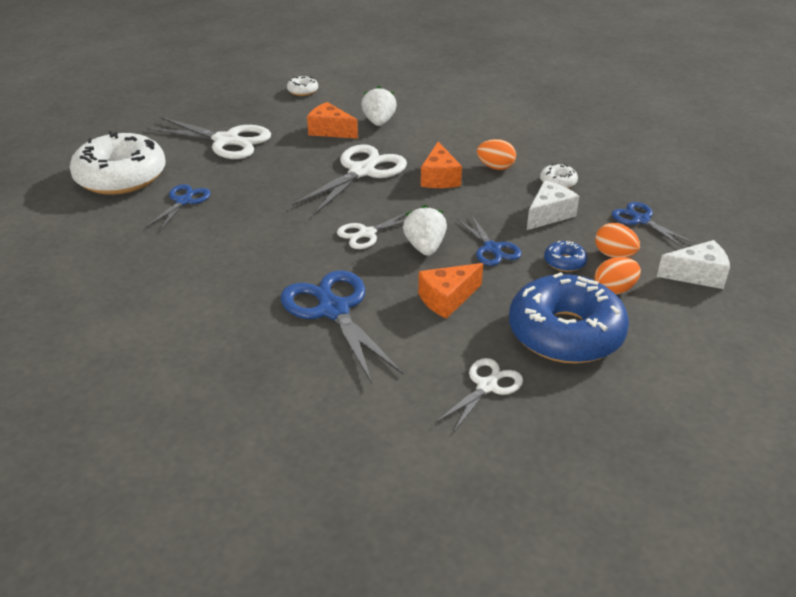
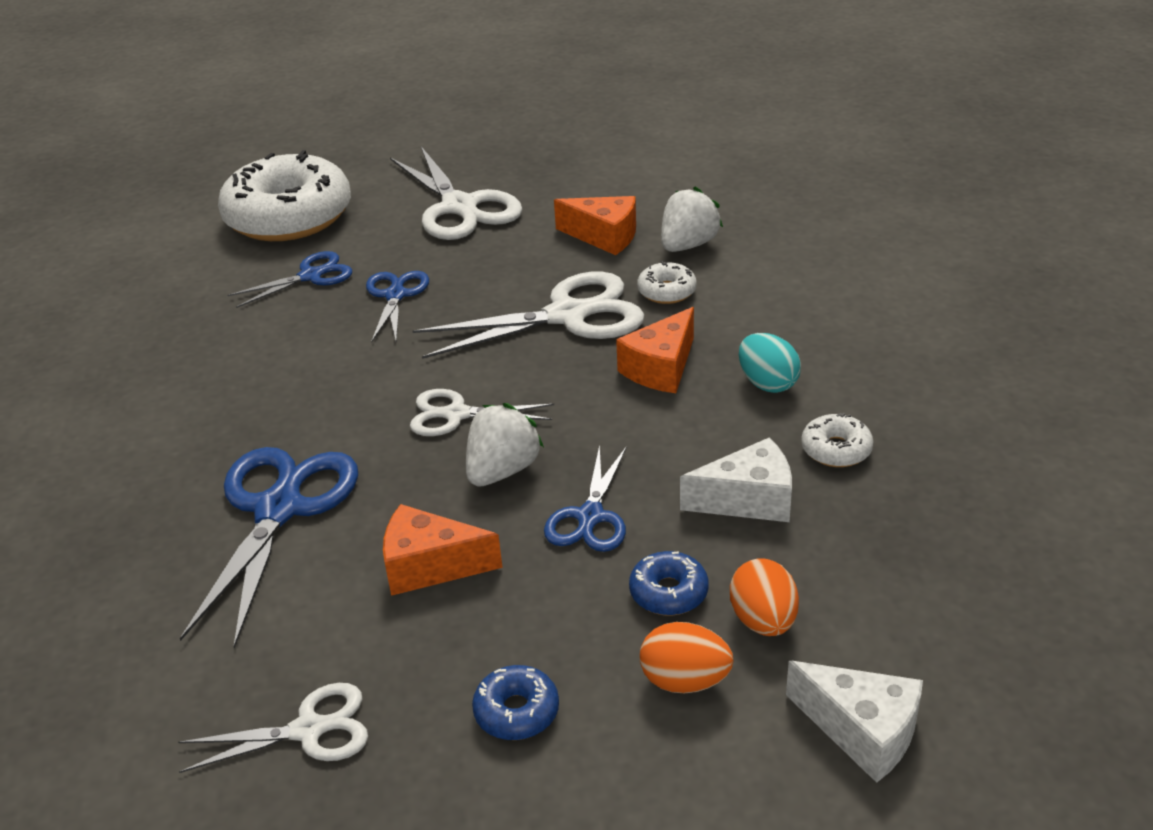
camera: 40 degrees right, 0 degrees up
(303, 91) = (645, 162): white donut -> white donut (667, 291)
(330, 131) = (604, 236): orange cheese -> orange cheese turned 135 degrees clockwise
(495, 167) = (767, 383): orange egg -> turquoise egg
(565, 333) = (516, 711): blue donut -> blue donut, size x0.41
(641, 220) = (893, 580): blue scissors -> blue scissors (395, 295)

